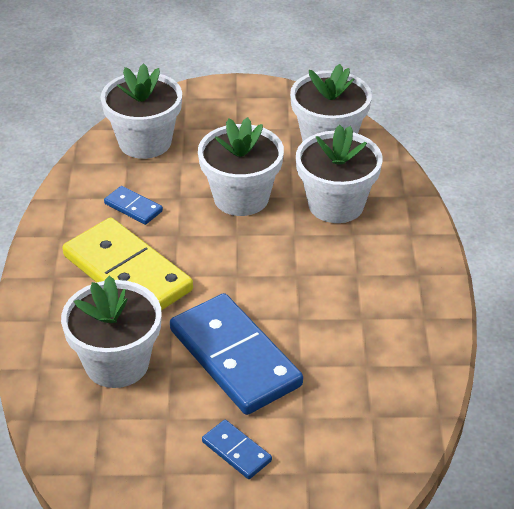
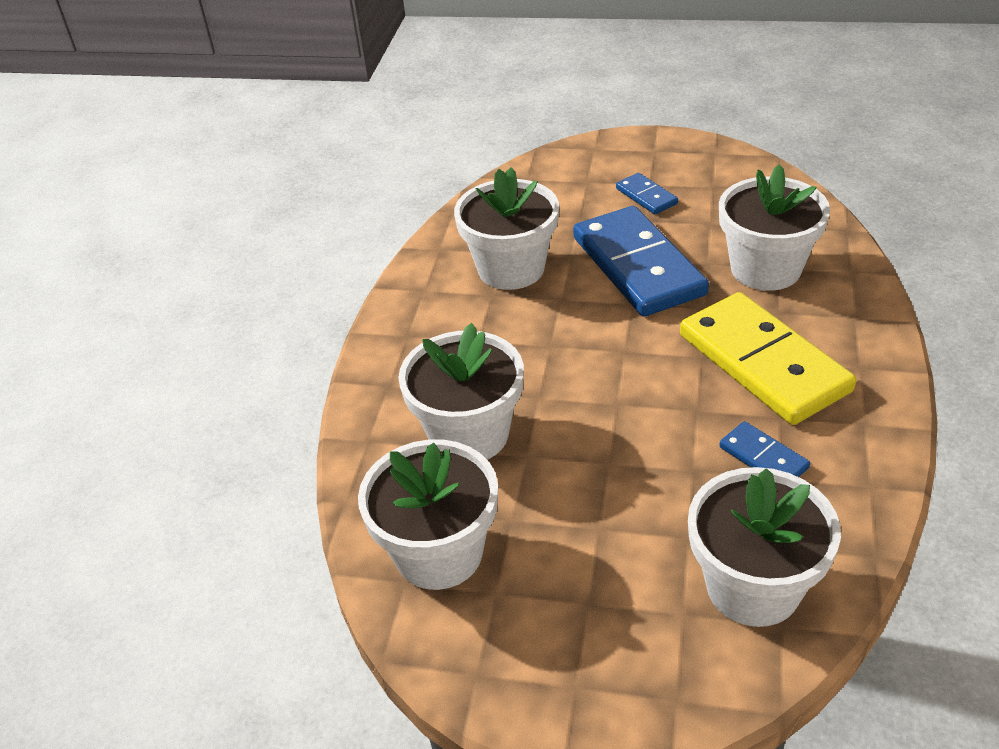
camera: 165 degrees left, 0 degrees up
(241, 197) = (601, 459): white flower pot -> white flower pot (511, 268)

